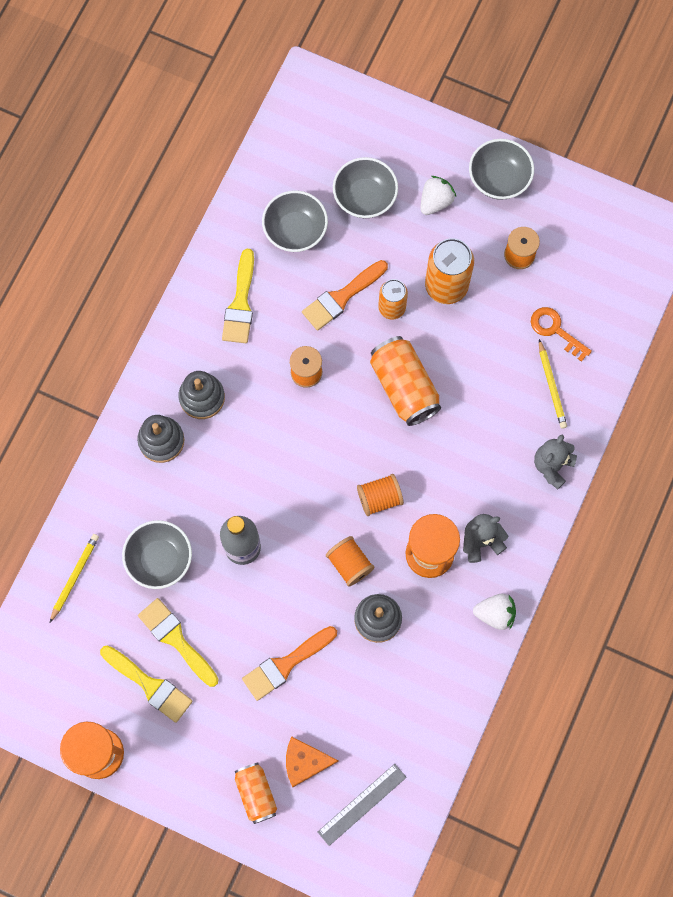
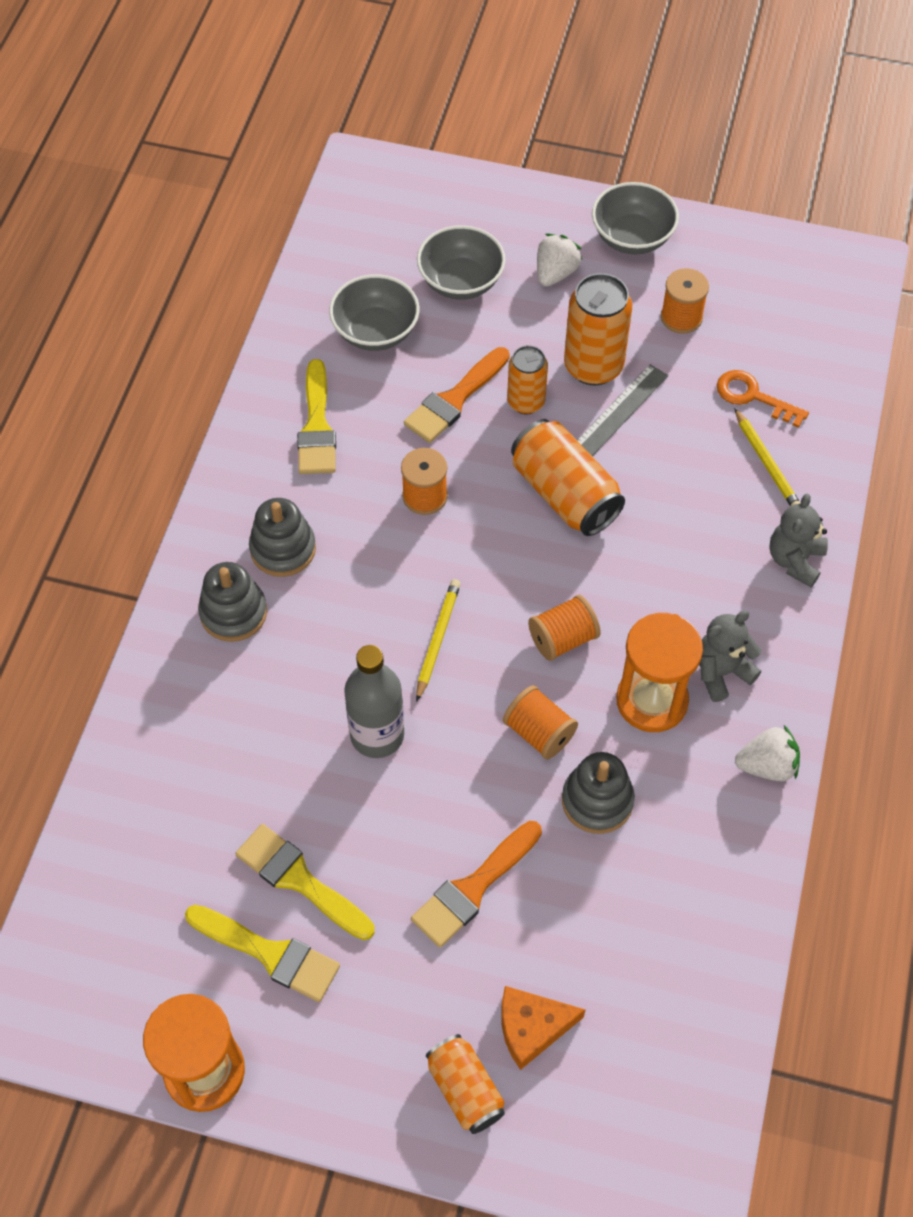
camera: 10 degrees left, 15 degrees down
(74, 576) = (131, 816): yellow pencil -> yellow pencil (437, 639)
(160, 559) = (256, 771): grey bowl -> none
(362, 804) = (634, 1076): grey ruler -> grey ruler (620, 411)

